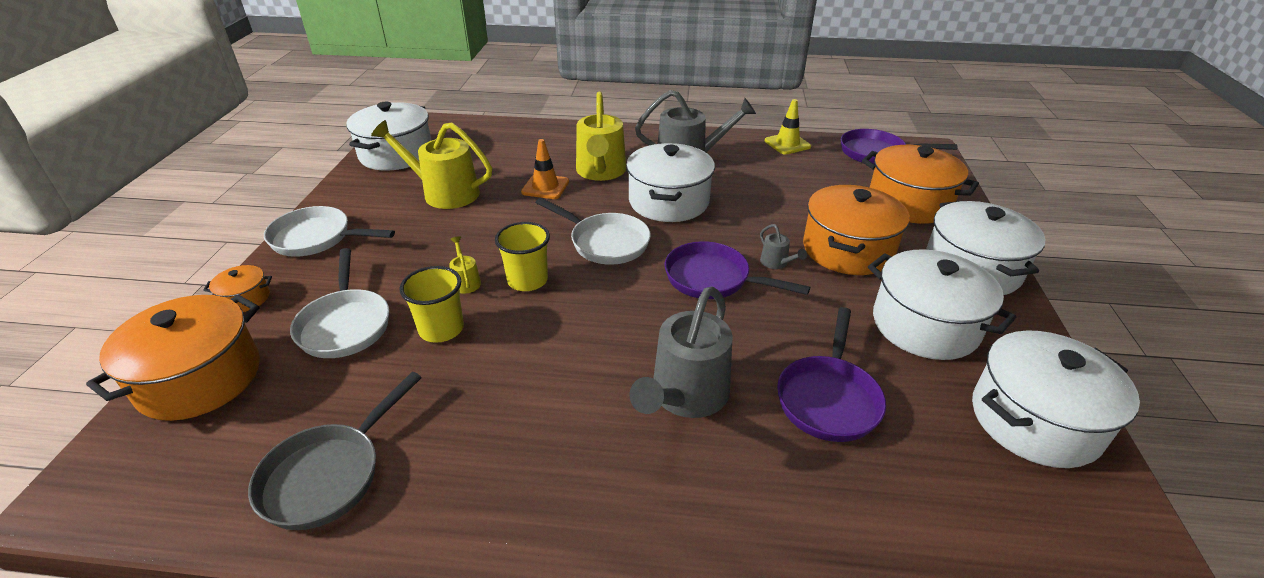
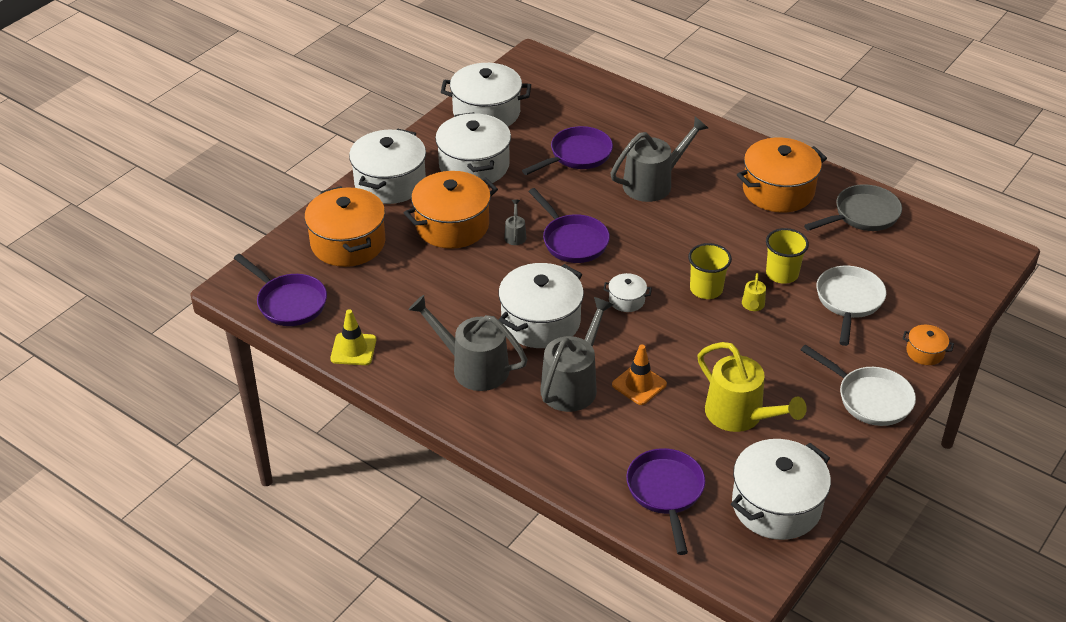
camera: 150 degrees left, 5 degrees up
(200, 378) = (945, 296): orange pot -> orange pot (778, 191)
(484, 140) = (666, 492): none -> purple pan
(601, 172) = (573, 384): yellow watering can -> grey watering can
(605, 243) = (626, 300): white pan -> white pot

